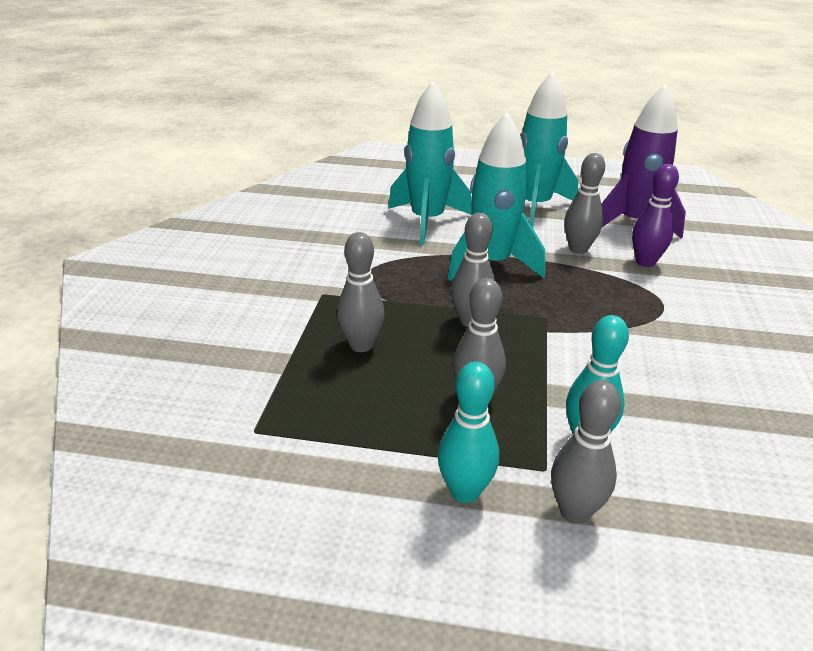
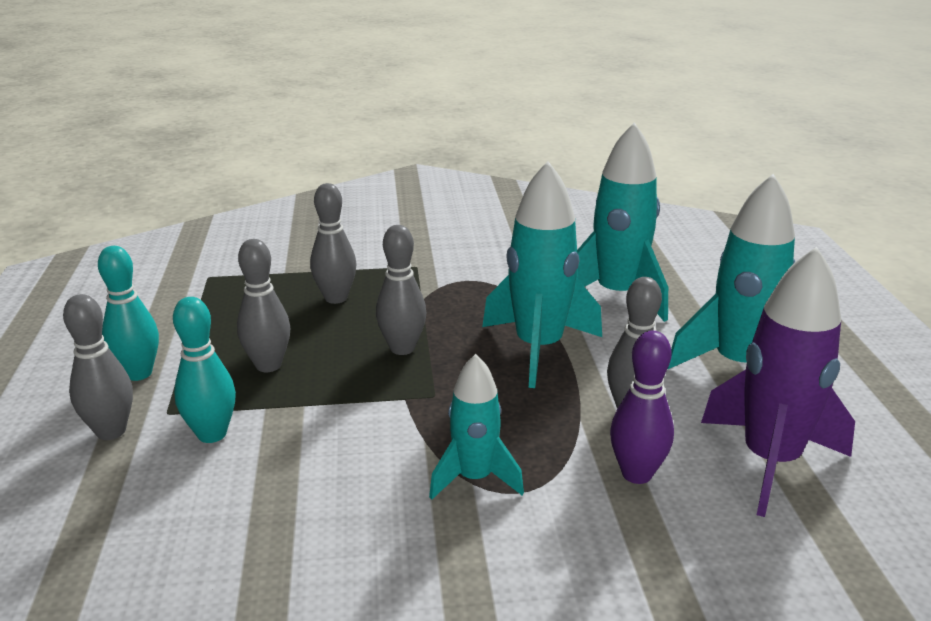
camera: 75 degrees right, 5 degrees down
(650, 317) = (474, 478): none -> turquoise rocket

